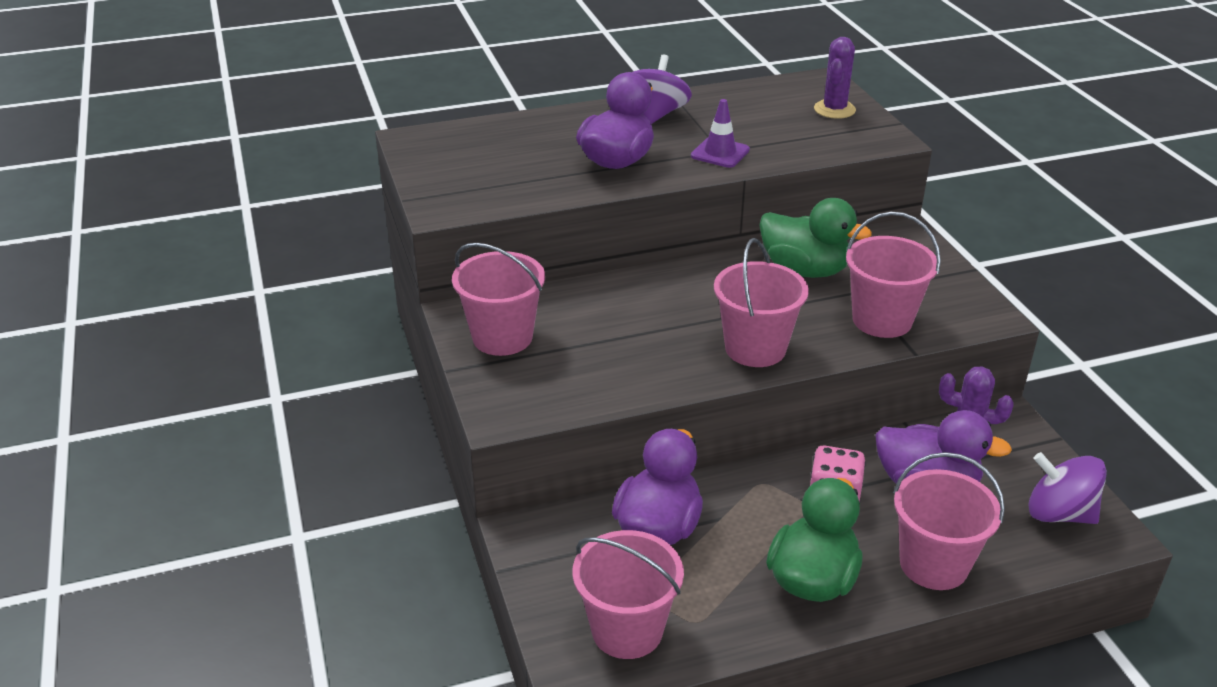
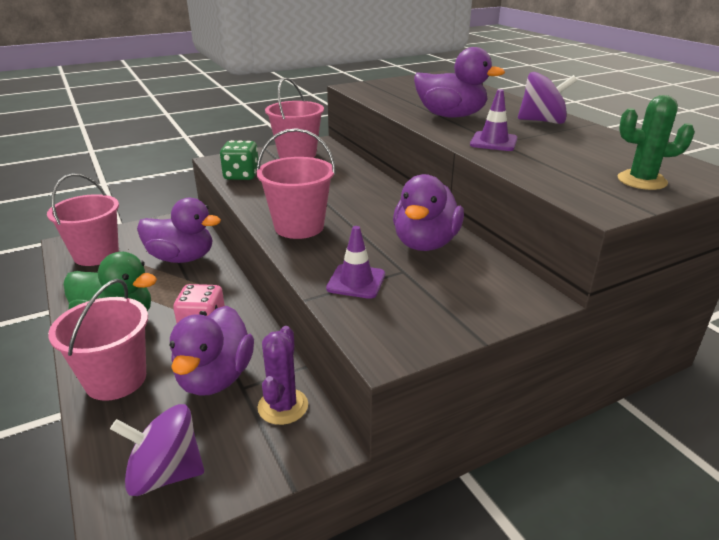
camera: 80 degrees right, 5 degrees down
(574, 392) = (241, 175): none -> green dice
(805, 270) = (425, 243): green duck -> purple duck
(834, 109) = (642, 181): purple cactus -> green cactus
(882, 320) = (356, 281): pink bucket -> purple traffic cone
(1059, 513) = (165, 474): purple spinning top -> purple spinning top turned 105 degrees counterclockwise

